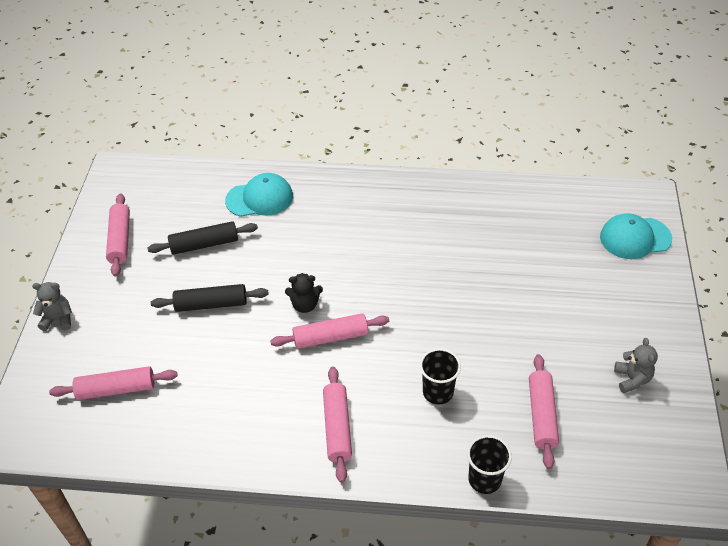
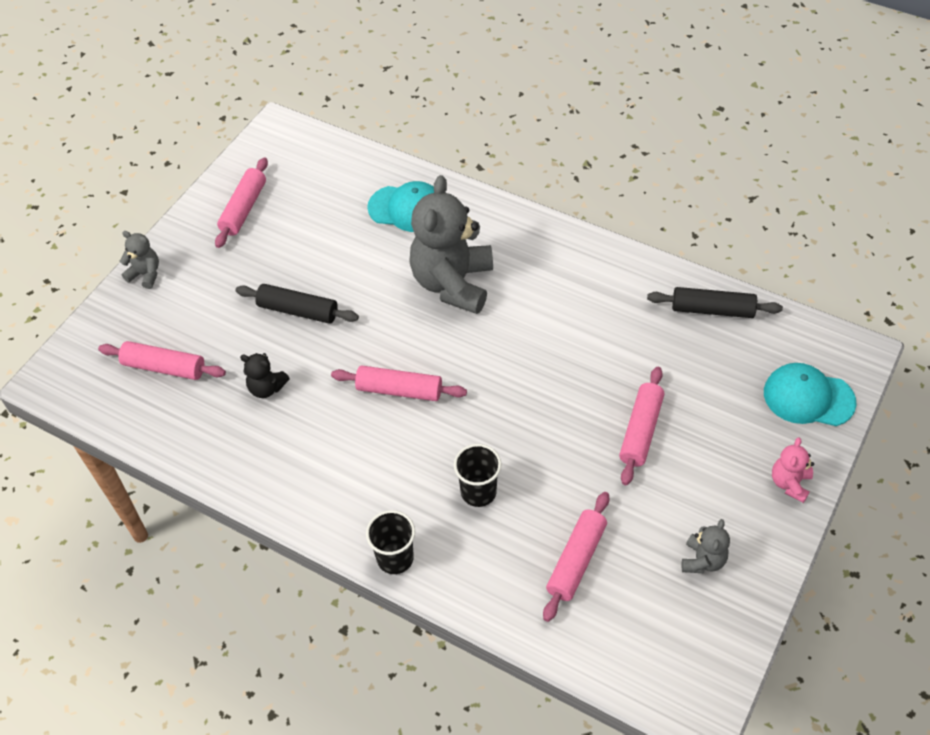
camera: 25 degrees right, 5 degrees up
(204, 244) = (324, 242): black rolling pin -> black rolling pin (712, 309)
(305, 305) = (392, 345): black teddy bear -> black teddy bear (266, 388)
(328, 242) = (453, 283): none -> grey teddy bear
(337, 428) = (354, 489): pink rolling pin -> pink rolling pin (640, 430)
(484, 479) = (475, 604): black cup -> black cup (395, 558)
(658, 301) = (789, 483): none -> pink teddy bear

